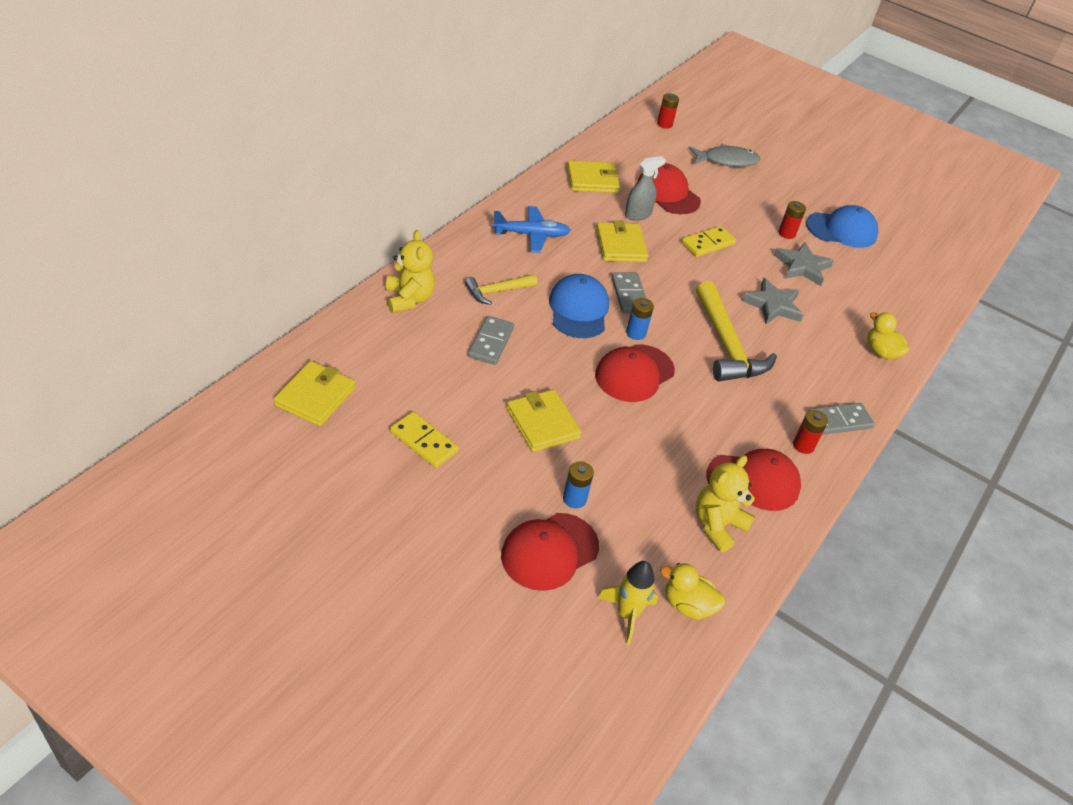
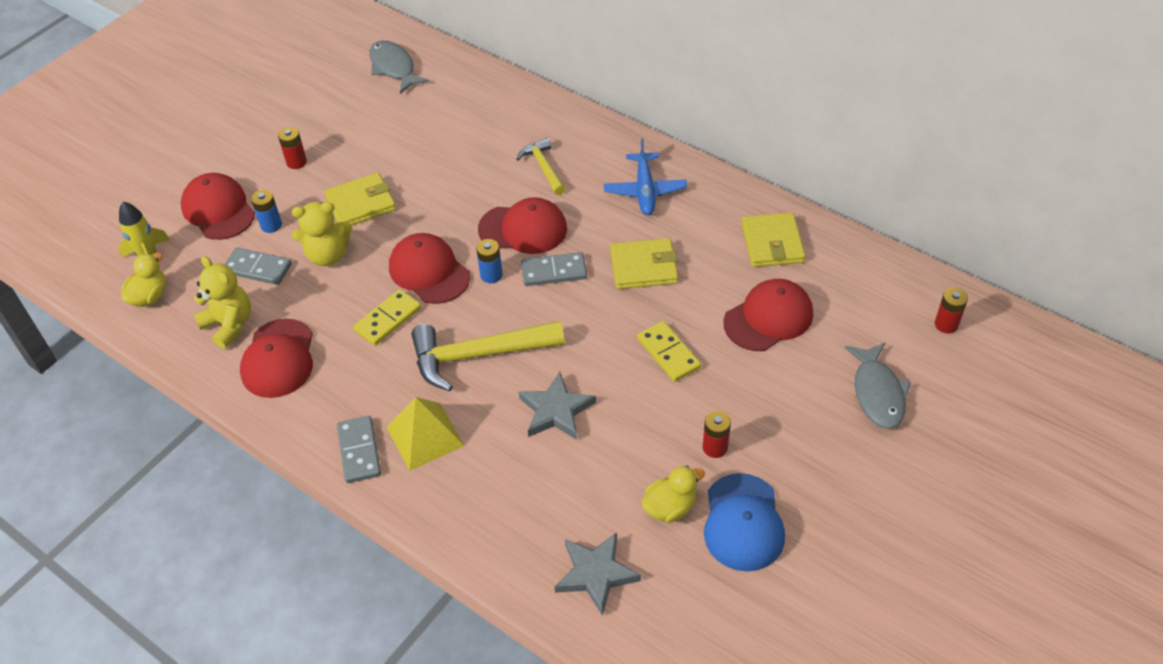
camera: 100 degrees right, 5 degrees up
(315, 396) = (393, 68): yellow wallet -> grey fish
(409, 299) = (523, 109): yellow teddy bear -> yellow teddy bear (327, 255)
(424, 442) = (341, 131): yellow domino -> yellow domino (388, 319)
(490, 342) = (467, 166): grey domino -> grey domino (258, 268)
(578, 310) = (523, 229): blue cap -> red cap
(638, 214) = (711, 285): grey spray bottle -> none
(802, 267) = (642, 456): grey star -> grey star (596, 574)
(803, 445) = (324, 410): red battery -> red battery (296, 162)
(814, 380) = (425, 436): none -> yellow pyramid
(881, 352) = (479, 521): yellow duck -> yellow duck (670, 507)

